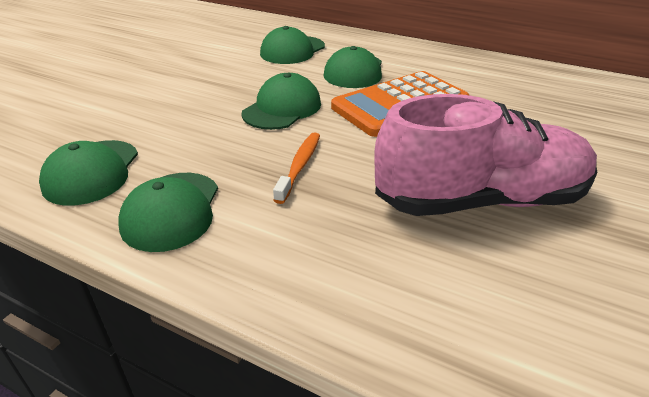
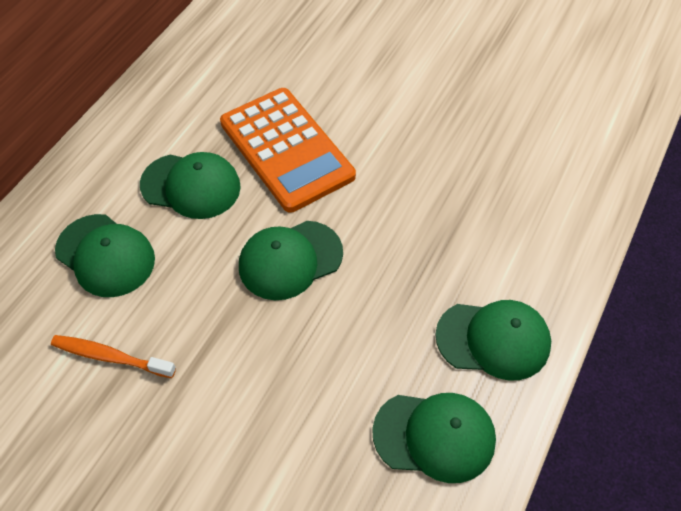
camera: 90 degrees left, 20 degrees up
(282, 108) = (290, 260): green cap -> green cap turned 60 degrees counterclockwise
(300, 166) = (412, 240): orange toothbrush -> orange toothbrush (110, 357)
(480, 200) = (456, 117): pink shoe -> none

